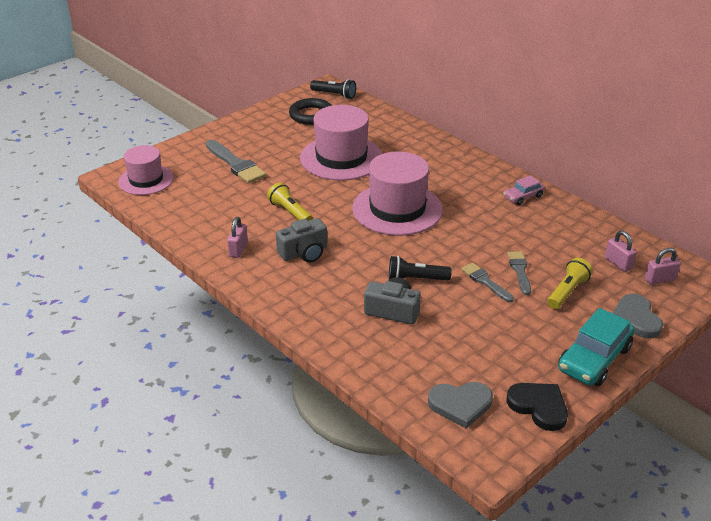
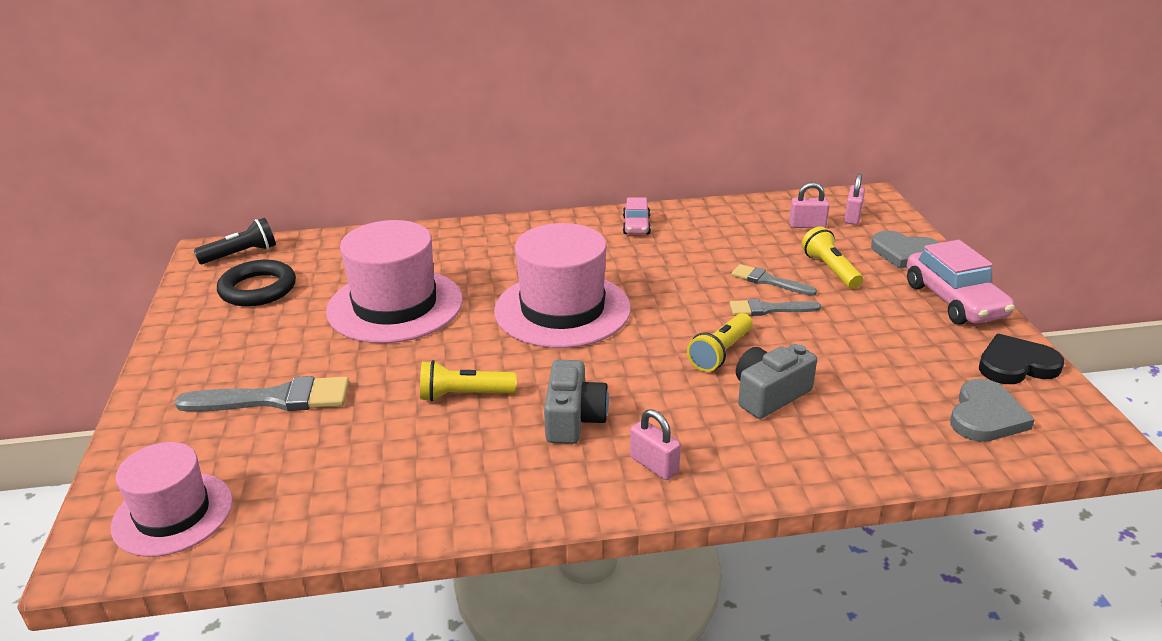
camera: 55 degrees left, 5 degrees down
(238, 249) = (497, 479): pink padlock -> pink padlock (654, 465)
(416, 279) = (721, 353): black flashlight -> yellow flashlight
(594, 359) = (954, 300): turquoise car -> pink car

